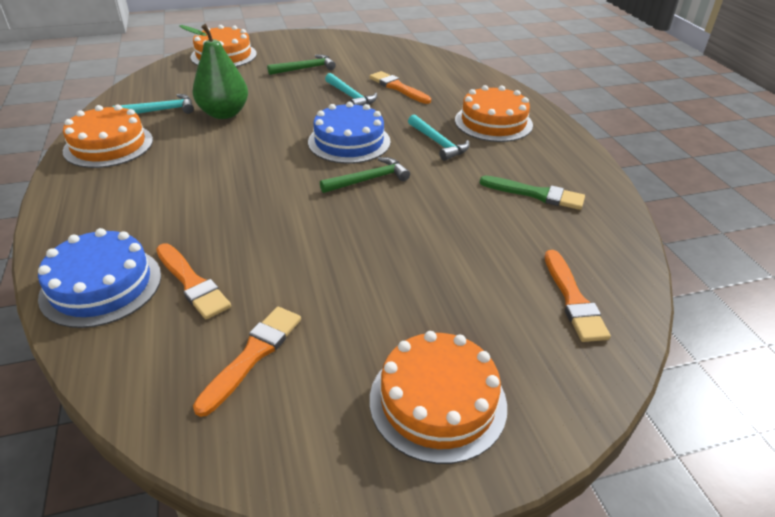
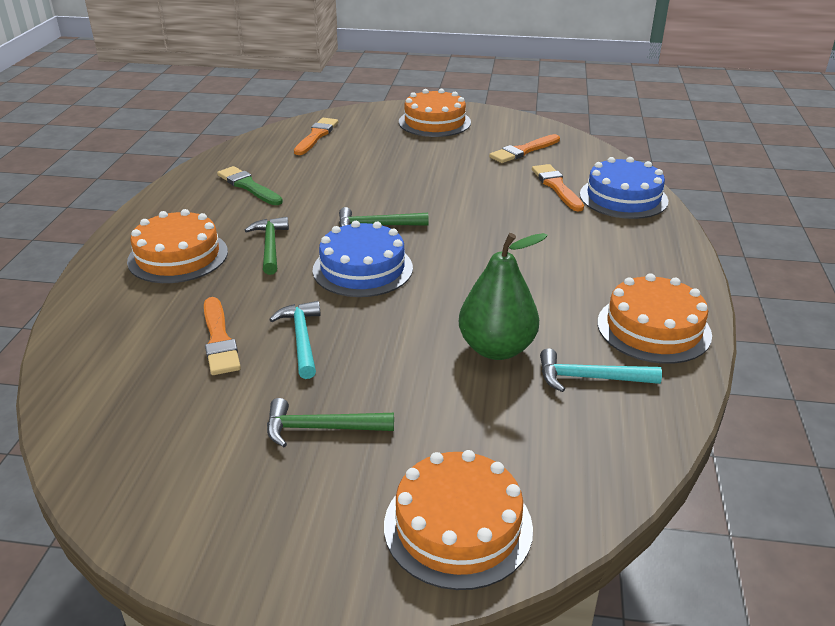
camera: 155 degrees left, 5 degrees down
(438, 143) = (270, 246): turquoise hammer -> green hammer

